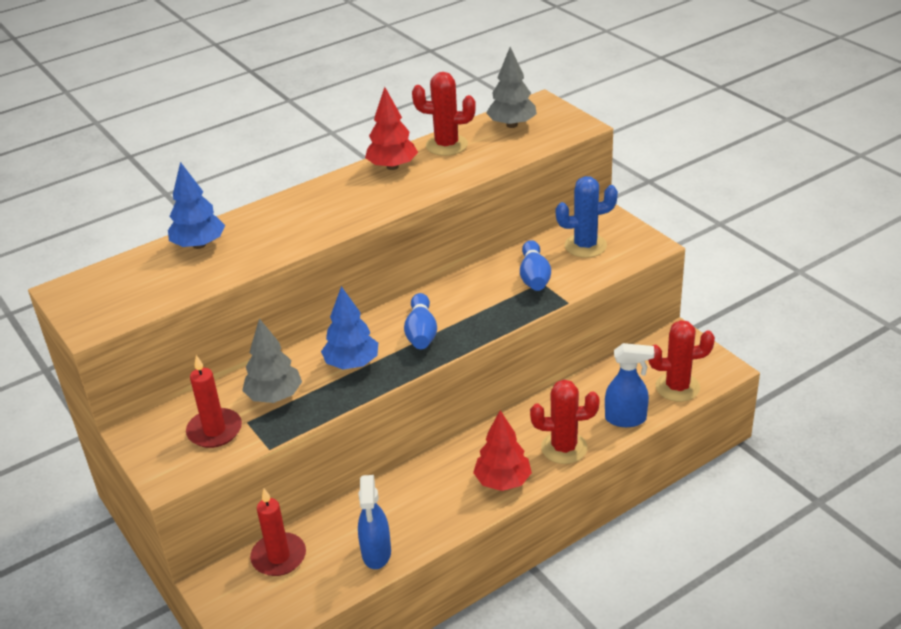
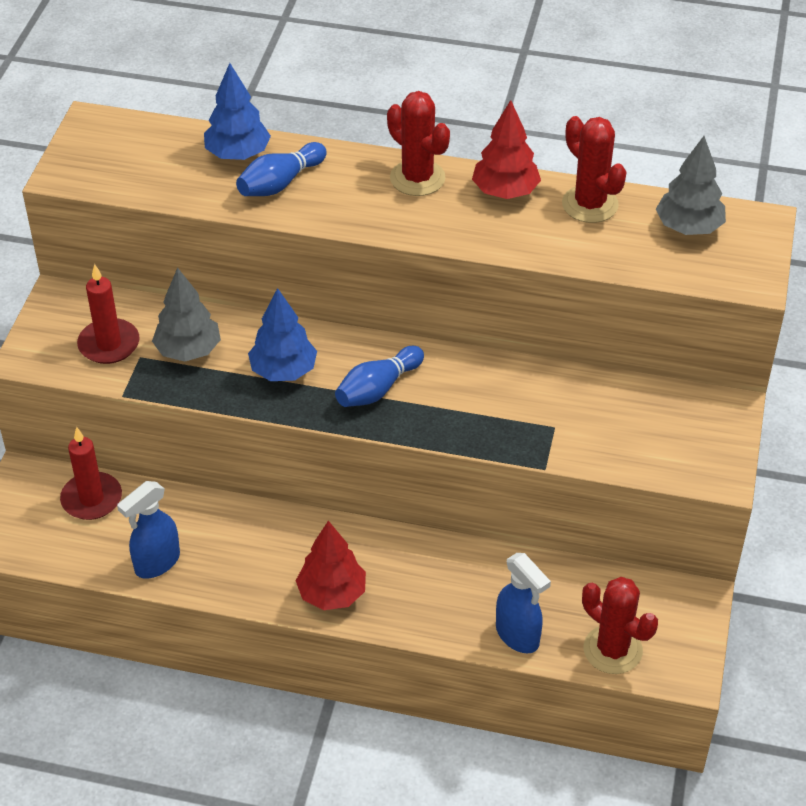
camera: 45 degrees right, 10 degrees up
(534, 277) = (557, 415): blue bowling pin -> blue bowling pin (280, 183)
(564, 448) = (424, 612): red cactus -> red cactus (417, 178)
(585, 246) = (656, 423): blue cactus -> none

